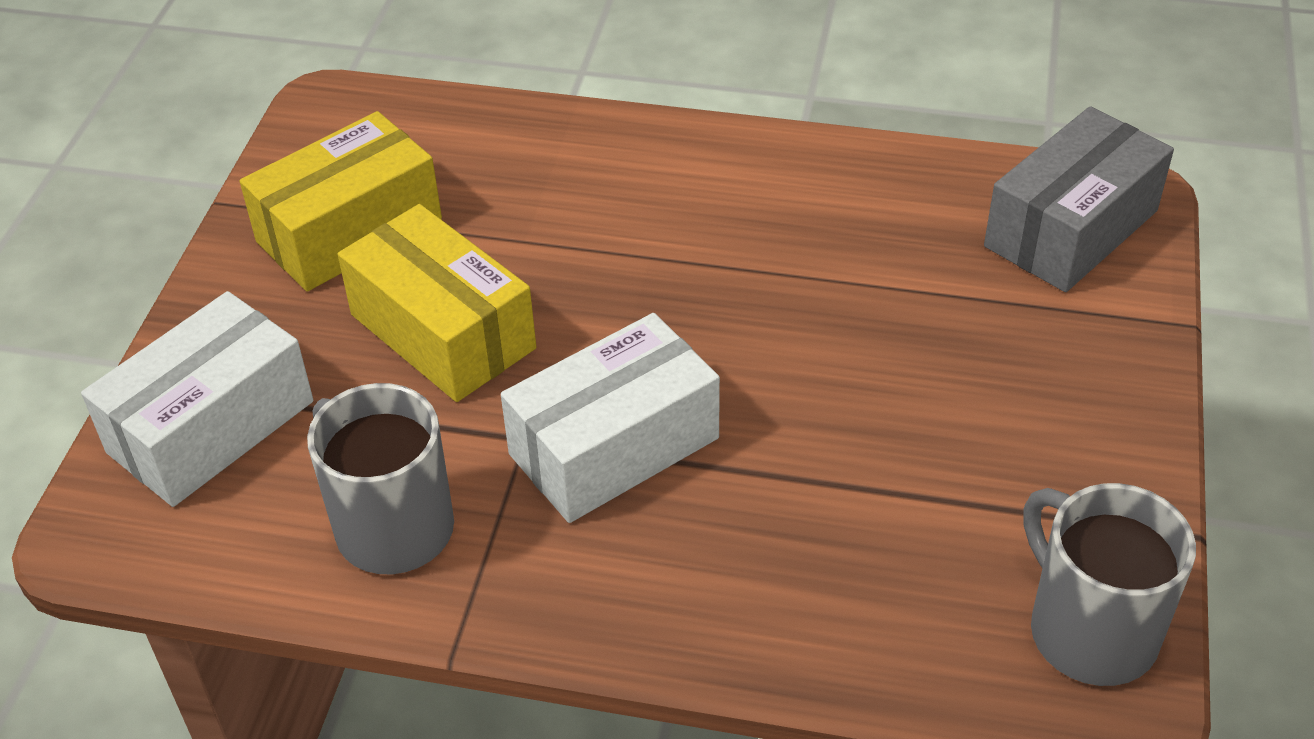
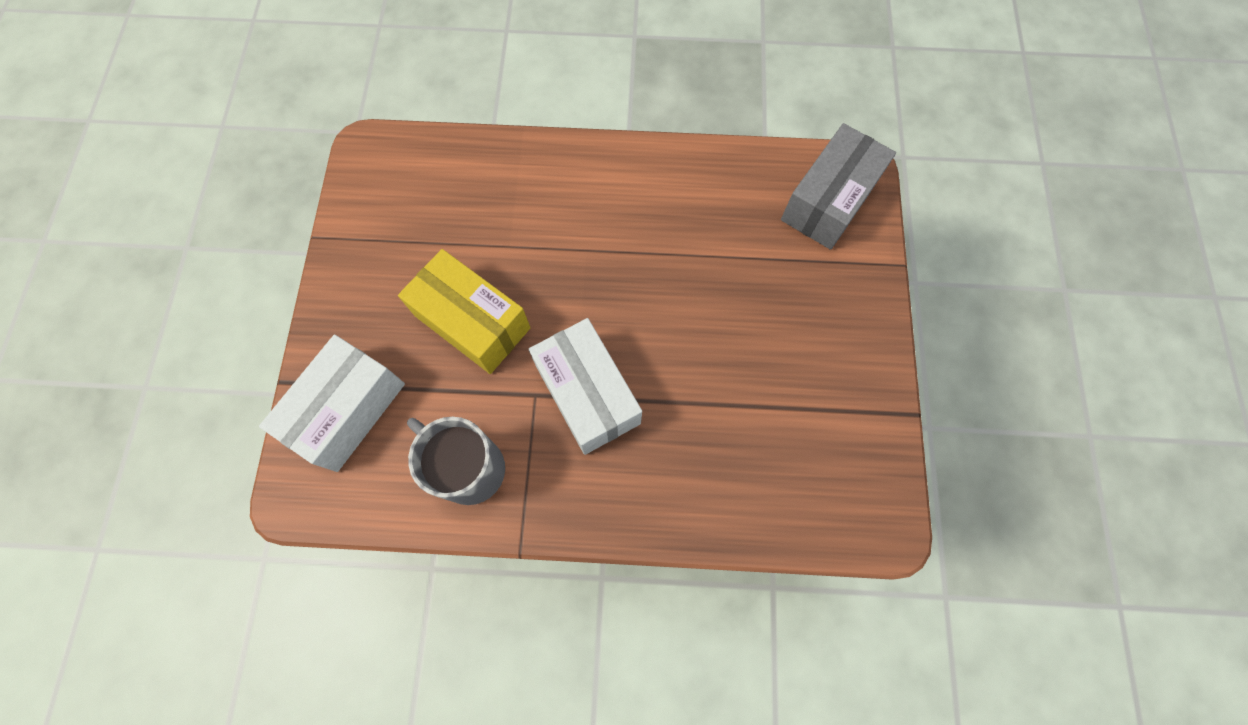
camera: 10 degrees left, 25 degrees up
(349, 230) = (401, 250): yellow box -> none
(614, 446) = (587, 394): white box -> white box turned 75 degrees counterclockwise
(1089, 631) = (865, 486): grey mug -> none

